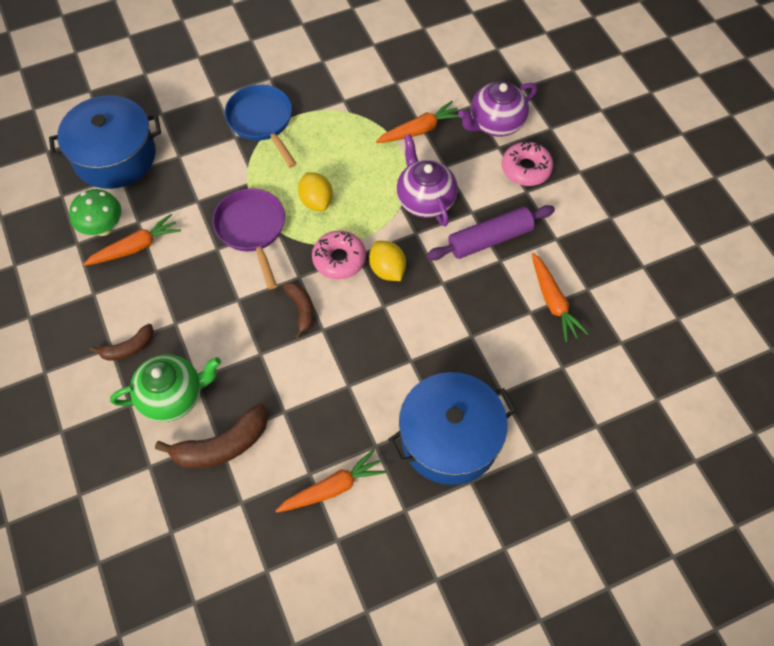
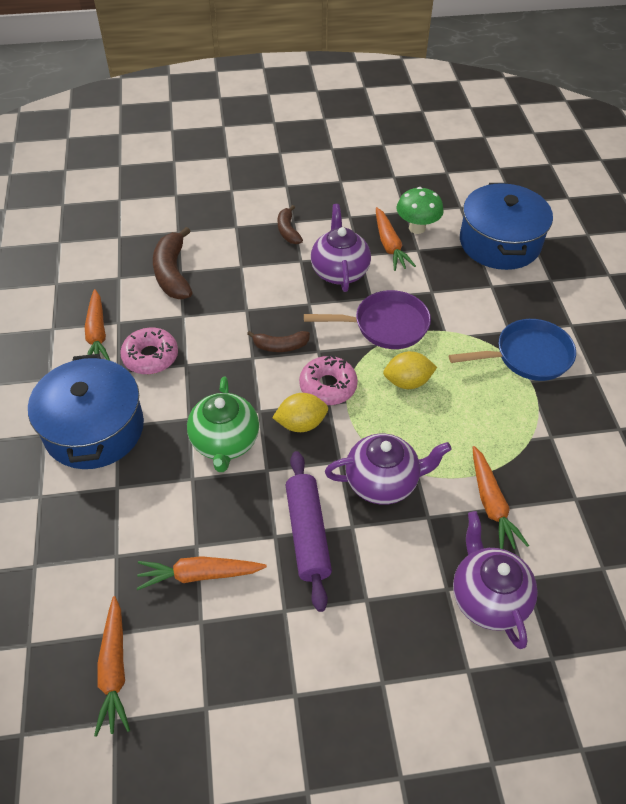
camera: 105 degrees right, 10 degrees down
(173, 396) = (231, 251): green teapot -> green teapot (225, 442)
(185, 283) = (339, 271): none -> purple teapot
(526, 169) = (403, 611): pink donut -> pink donut (150, 356)
(646, 332) = (114, 670): none -> orange carrot

